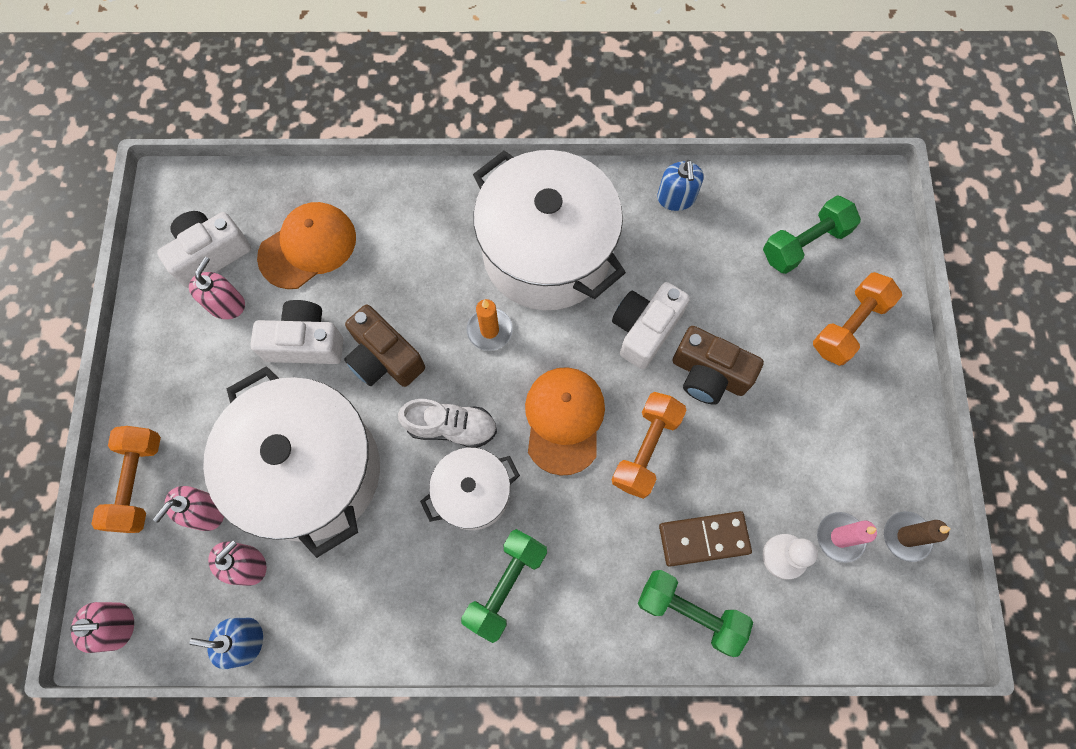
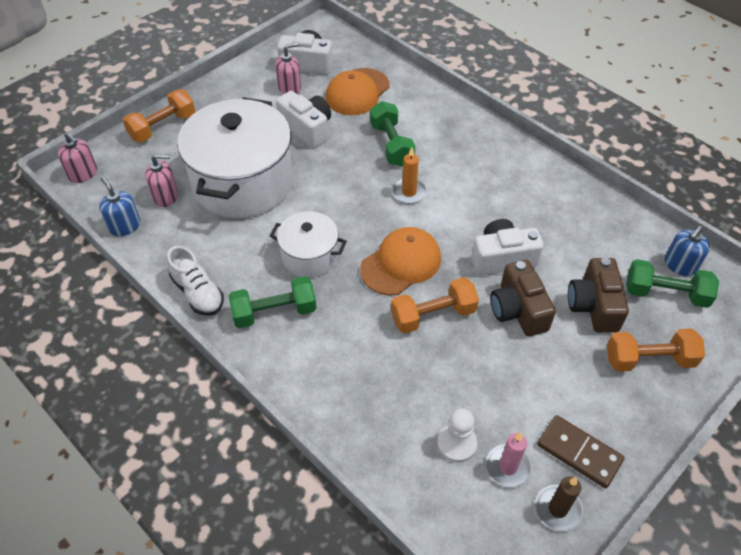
camera: 45 degrees right, 20 degrees down
(205, 512) = (175, 160): pink soap dispenser -> none
(308, 247) = (357, 92): orange cap -> orange cap turned 120 degrees clockwise
(384, 358) = (338, 163): brown camera -> brown camera (593, 306)
(451, 427) = (335, 218): white shoe -> white shoe (198, 293)
(547, 253) = (484, 181): white pot -> none
(676, 198) = (599, 211): blue soap dispenser -> blue soap dispenser (680, 265)
(690, 612) = (361, 418): green dumbbell -> green dumbbell (391, 144)
(704, 539) = (415, 389): brown domino -> brown domino (579, 452)

